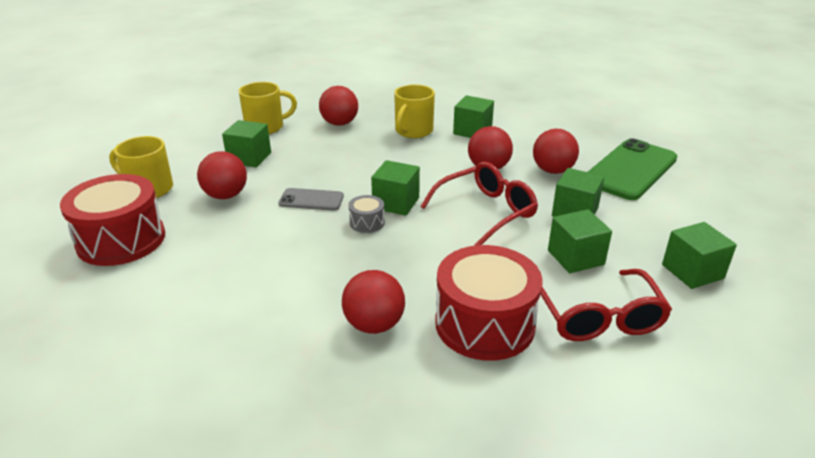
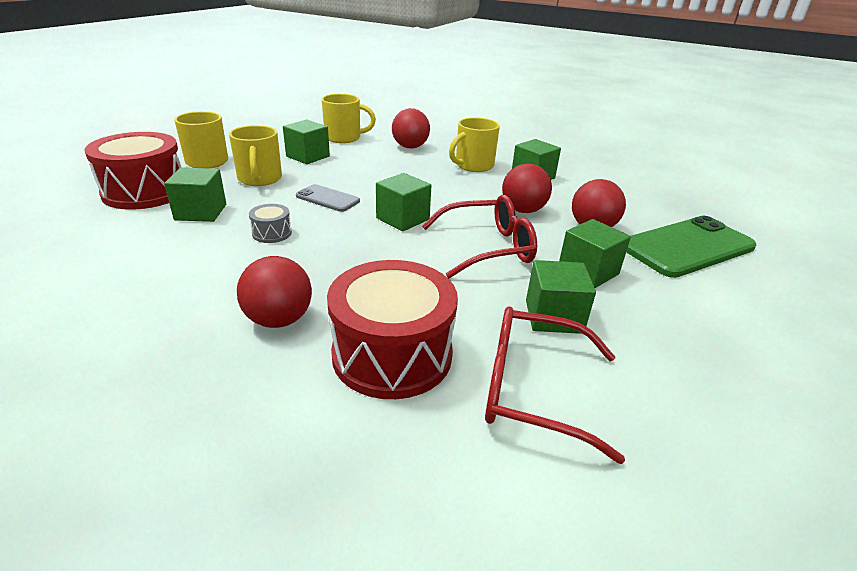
camera: 20 degrees right, 0 degrees up
(226, 195) = (260, 179): red ball -> yellow mug
(367, 222) = (360, 228): grey drum -> grey drum (272, 233)
(598, 317) = (531, 389): red glasses -> red glasses turned 90 degrees clockwise
(692, 271) = (697, 374): green cube -> green cube (201, 212)

